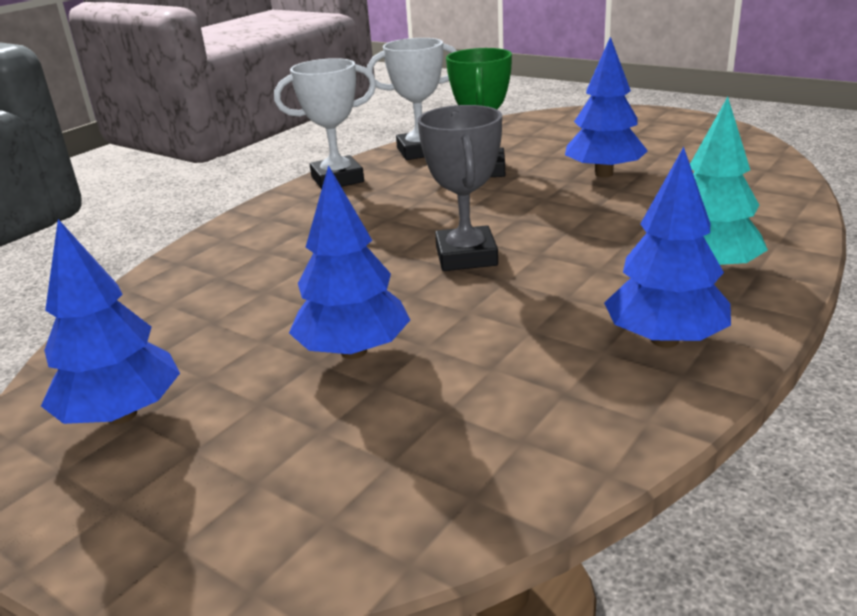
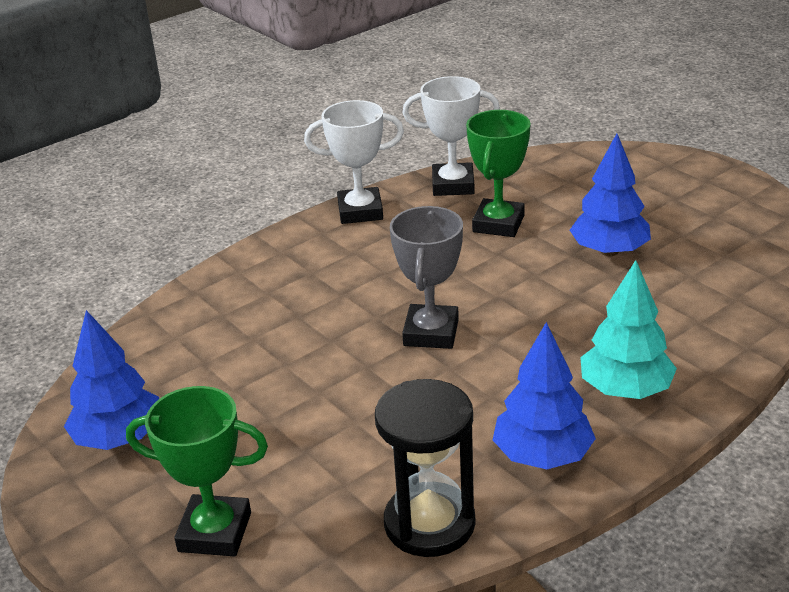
camera: 15 degrees right, 5 degrees up
(294, 499) = (215, 532): none -> green trophy
(353, 351) = (299, 415): blue tree -> none
(579, 432) = (429, 523): none -> black hourglass

